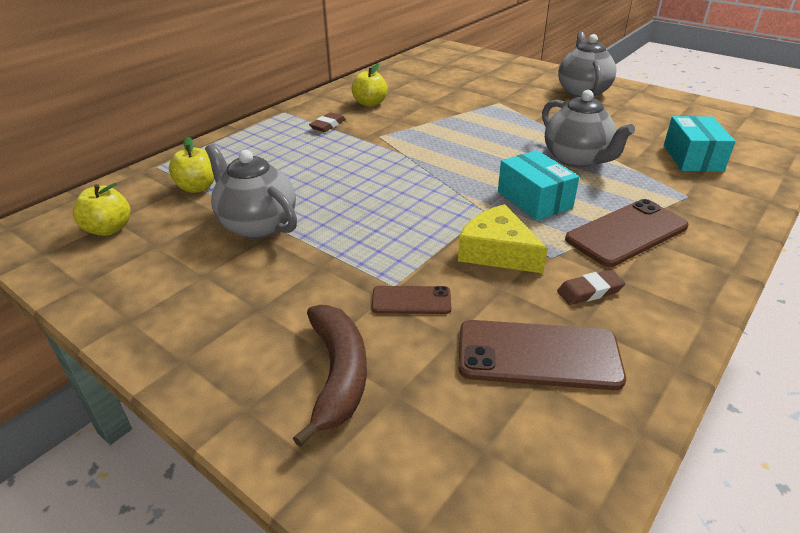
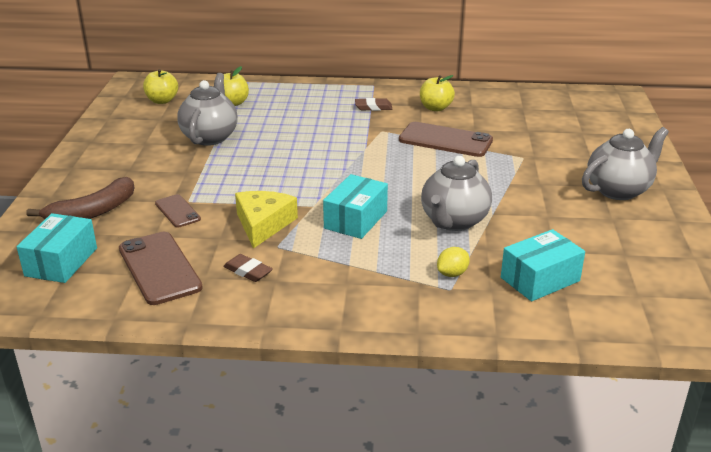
camera: 55 degrees right, 5 degrees down
(453, 448) = (61, 262): none -> turquoise box
(626, 233) = (348, 270): brown phone -> brown phone (445, 140)
(663, 187) = (452, 273): none -> yellow lemon

